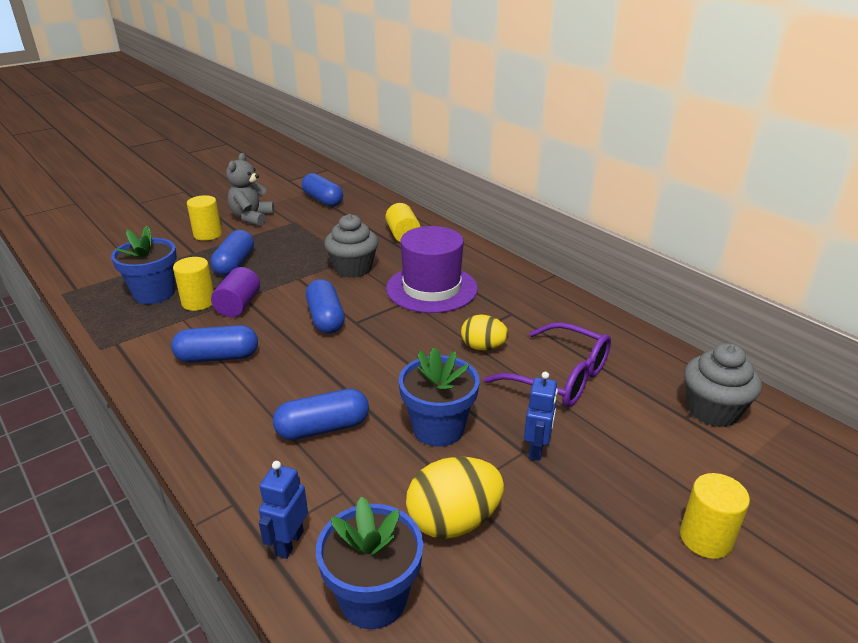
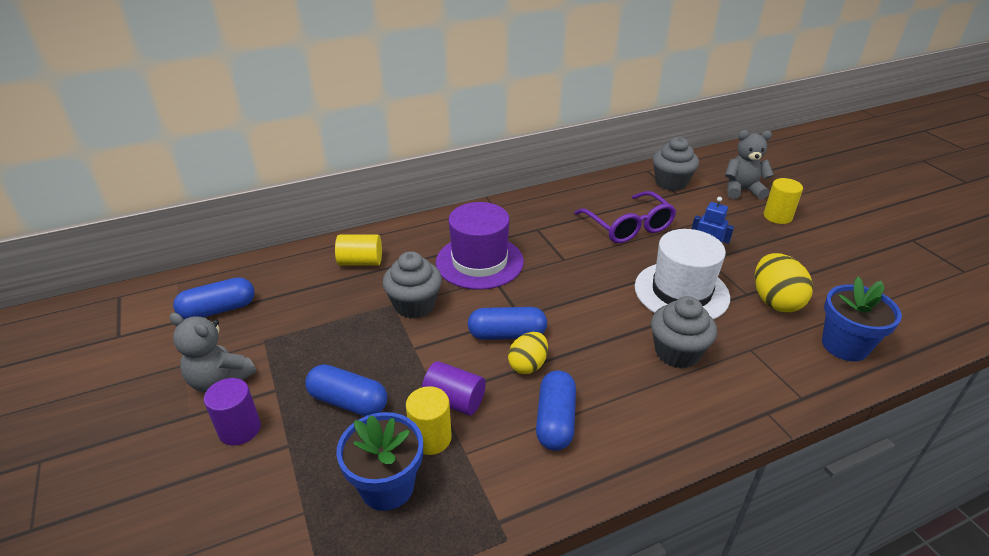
camera: 75 degrees left, 5 degrees up
(207, 234) = (239, 429): yellow cylinder -> purple cylinder
(289, 543) = (805, 382): blue robot -> none
(323, 428) = (677, 352): blue capsule -> grey cupcake
(438, 428) = (681, 292): blue flower pot -> white hat
(483, 347) = (582, 252): yellow egg -> yellow egg (528, 365)
(560, 378) = (629, 227): purple glasses -> purple glasses turned 105 degrees clockwise
(761, 493) = (742, 190): none -> grey teddy bear

